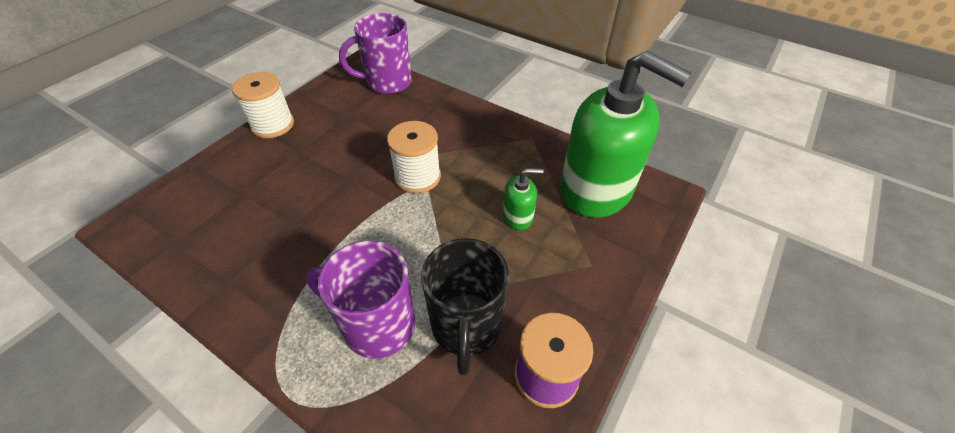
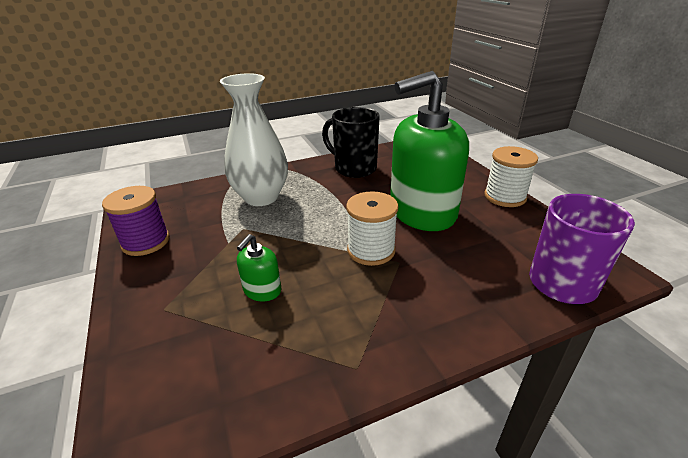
camera: 125 degrees right, 15 degrees down
(377, 325) = (261, 197): purple mug -> white vase
(466, 327) = (215, 225): black mug -> black mug (354, 168)
(596, 189) = (220, 377): green soap dispenser -> green soap dispenser (422, 212)

